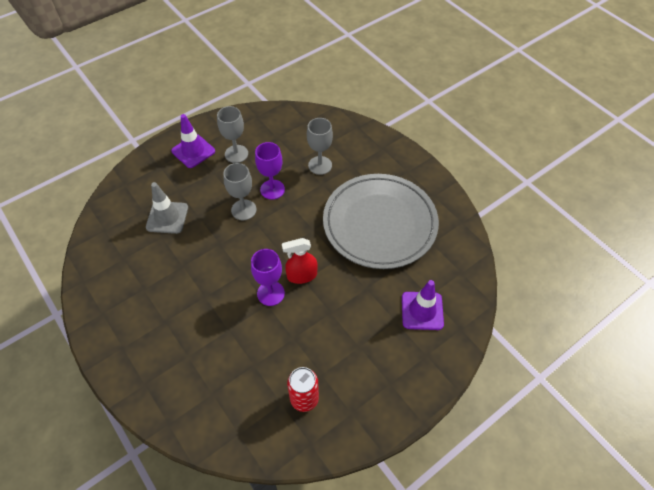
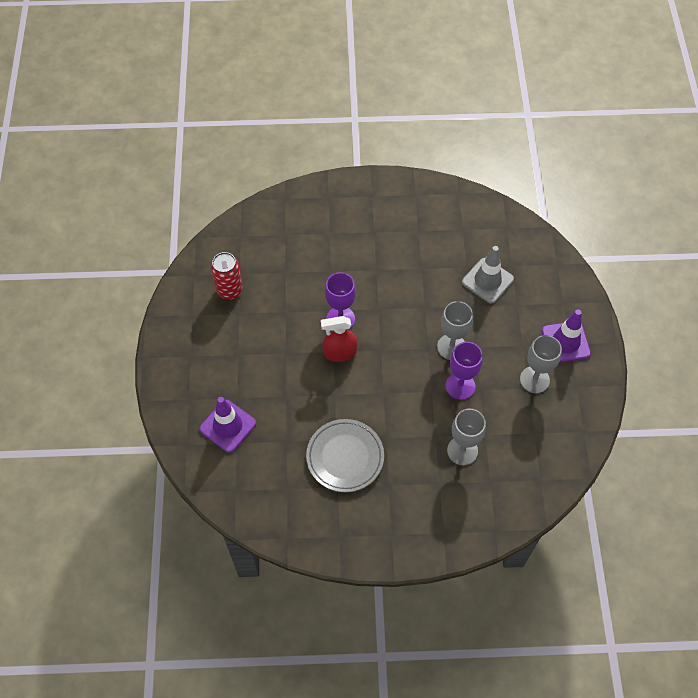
camera: 125 degrees right, 5 degrees up
(301, 275) = (339, 353): red spray bottle -> red spray bottle turned 120 degrees counterclockwise
(379, 224) = (345, 457): grey plate -> grey plate, size x0.56

